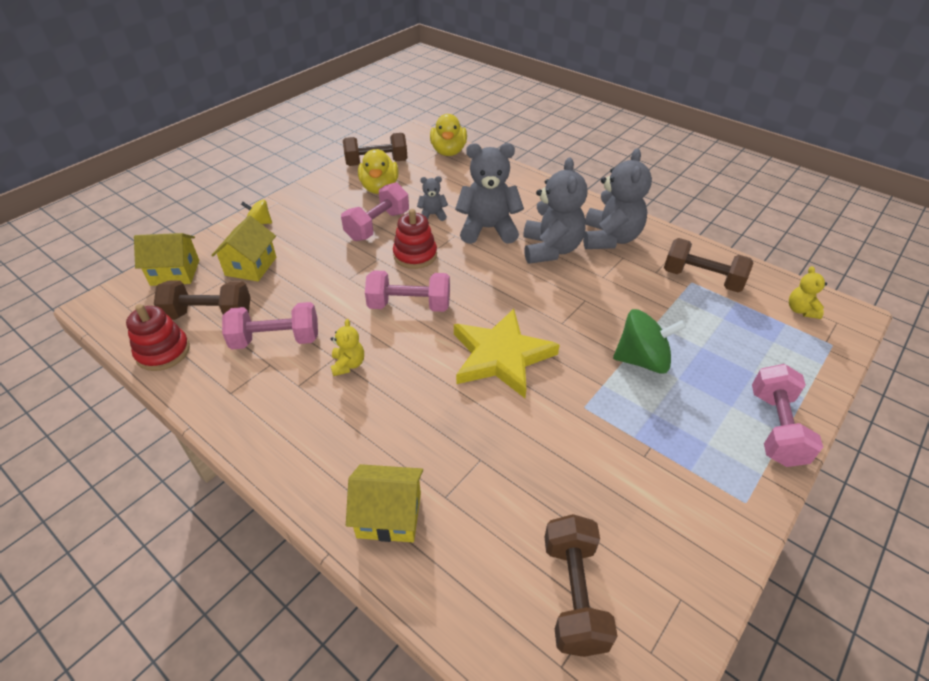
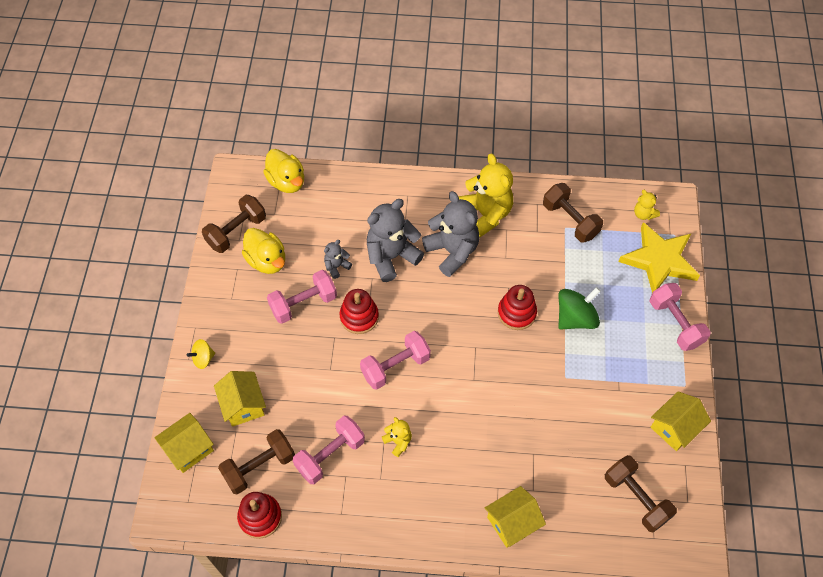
camera: 35 degrees left, 15 degrees up
(377, 225) = (303, 304): pink dumbbell -> pink dumbbell turned 60 degrees clockwise
(501, 356) = (489, 371): yellow star -> yellow star (659, 260)
(576, 324) = (516, 313): none -> red stacking toy
(610, 238) = (486, 214): grey teddy bear -> yellow teddy bear
(696, 542) = (674, 427): none -> yellow house
(702, 279) = (570, 220): brown dumbbell -> brown dumbbell turned 60 degrees clockwise

